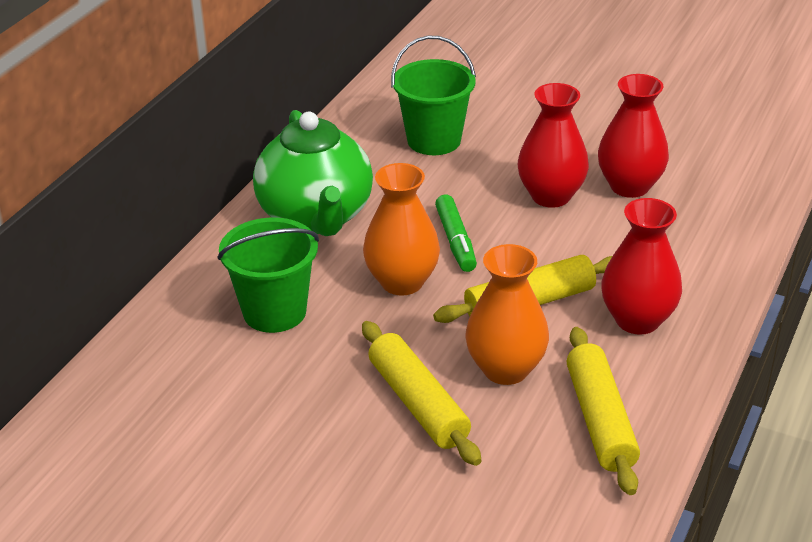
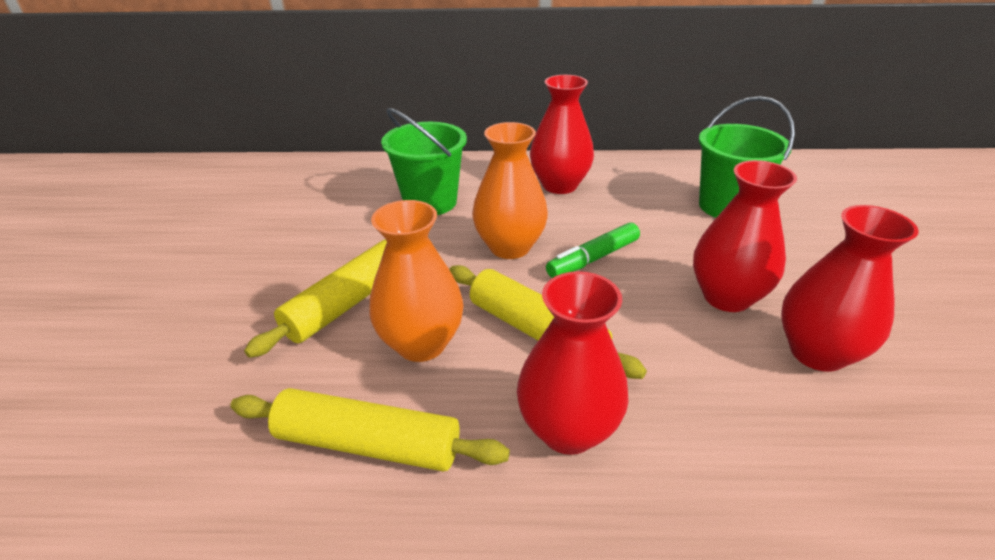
camera: 65 degrees right, 0 degrees up
(316, 217) = (559, 185): green teapot -> red vase
(600, 420) = (368, 444): yellow rolling pin -> yellow rolling pin turned 45 degrees clockwise

